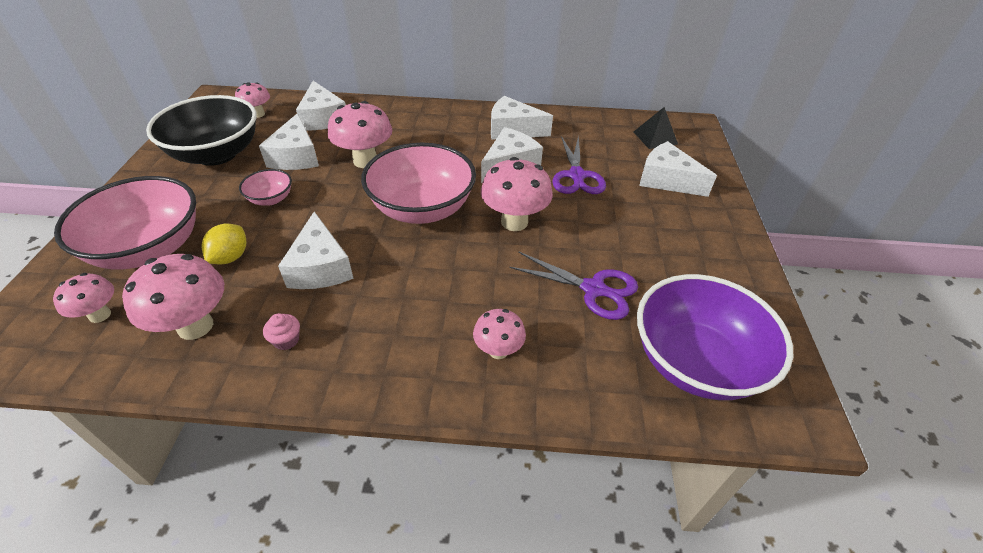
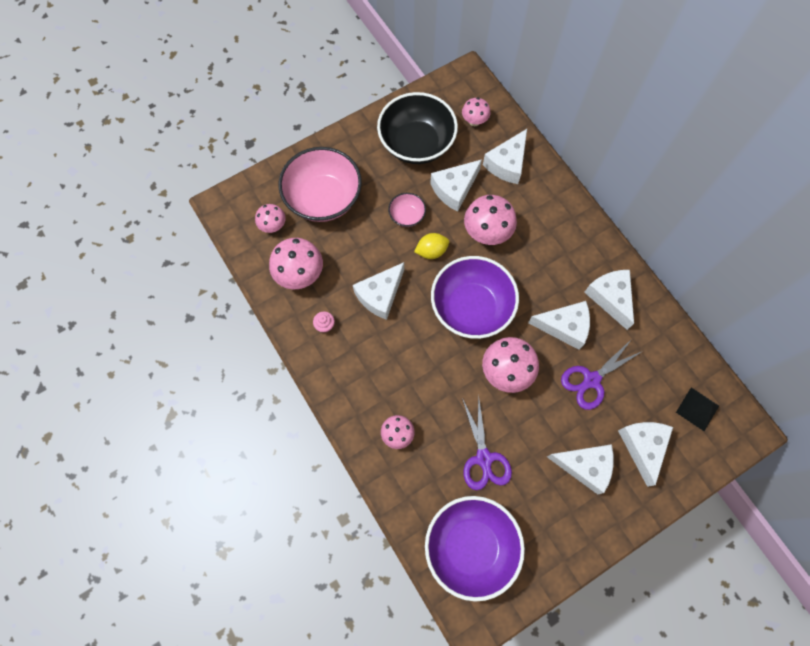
camera: 55 degrees right, 25 degrees up
(230, 257) = (350, 243): yellow lemon -> yellow lemon (431, 251)
(422, 208) = (471, 307): pink bowl -> purple bowl
(660, 222) = (585, 466): none -> white cheese

